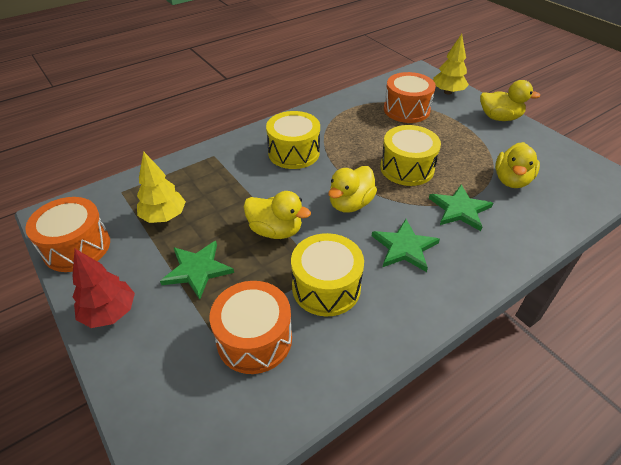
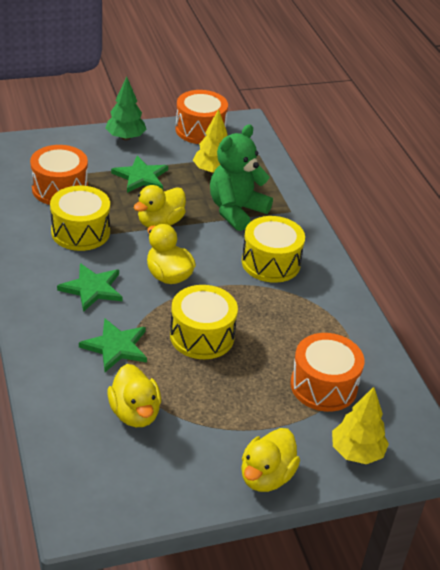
camera: 105 degrees right, 5 degrees down
(110, 312) = (125, 137): red tree -> green tree
(229, 186) = (236, 211): none -> green teddy bear
(511, 180) = (135, 413): yellow duck -> yellow duck turned 150 degrees counterclockwise

